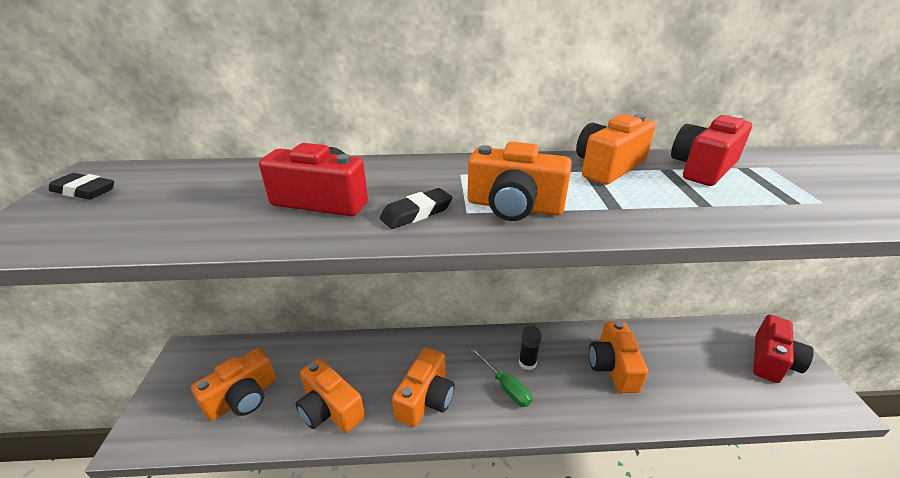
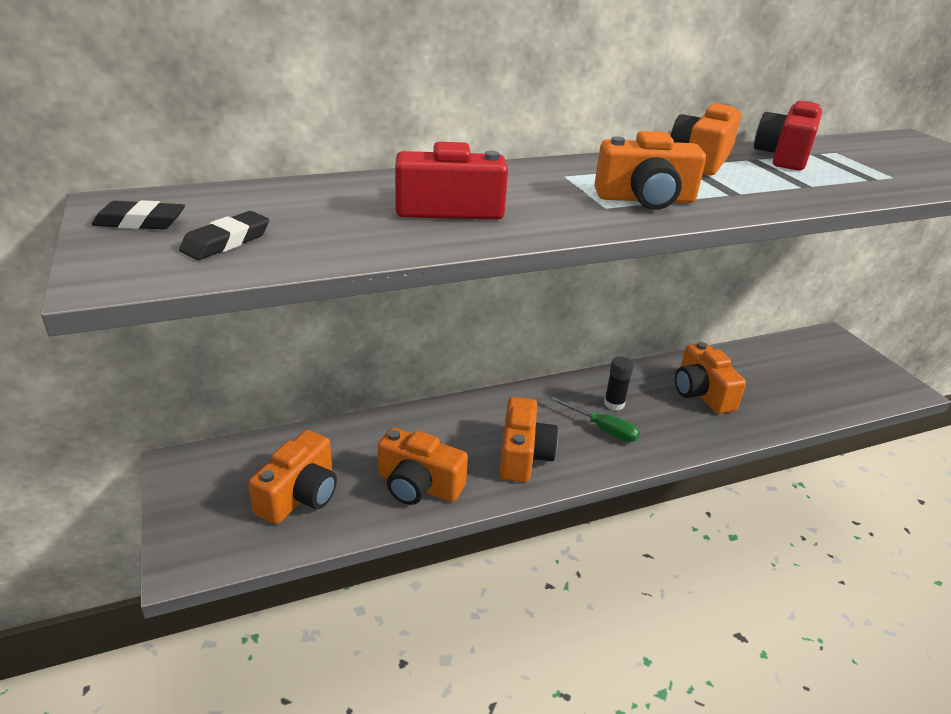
camera: 20 degrees left, 0 degrees up
(416, 213) = (559, 212): black eraser -> black eraser (226, 242)
(772, 361) = (842, 363): red camera -> none

